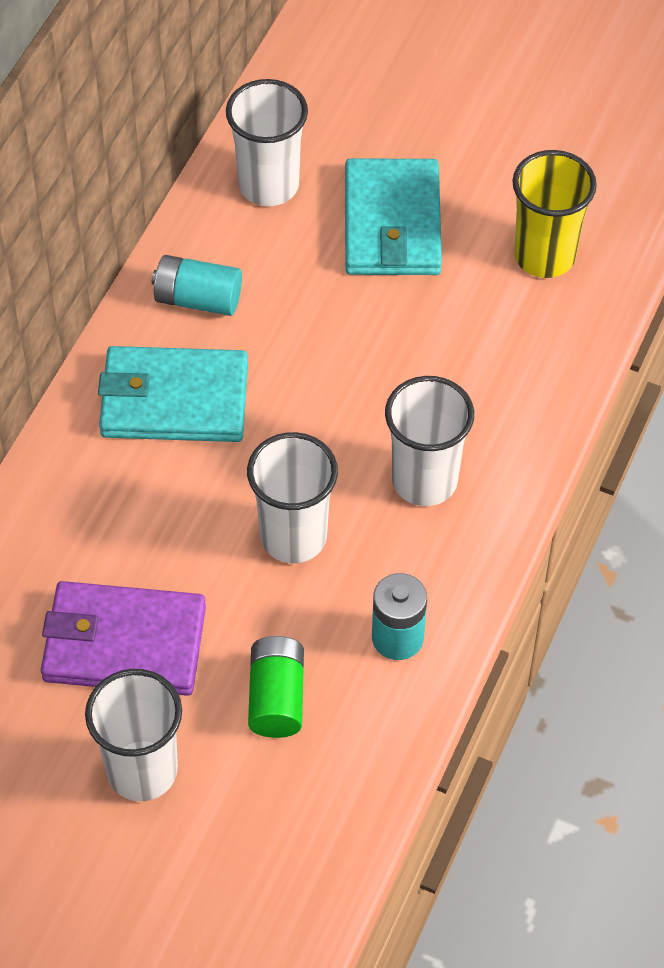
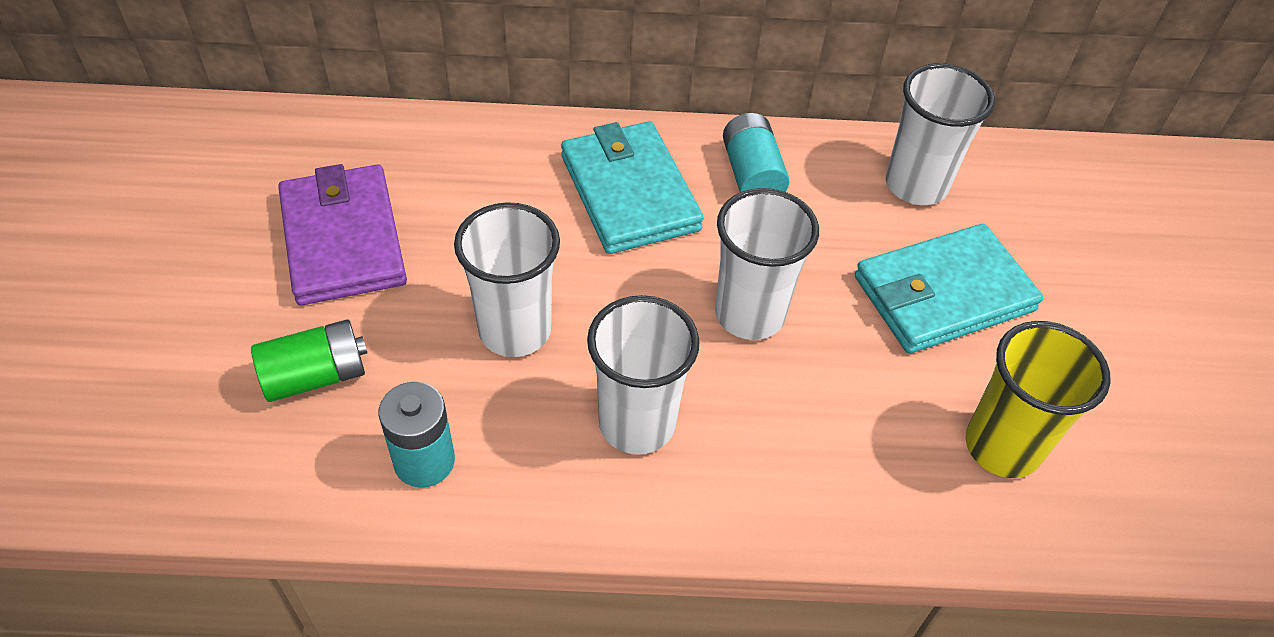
camera: 65 degrees right, 5 degrees down
(142, 771) = (203, 296): white cup -> white cup (749, 314)

